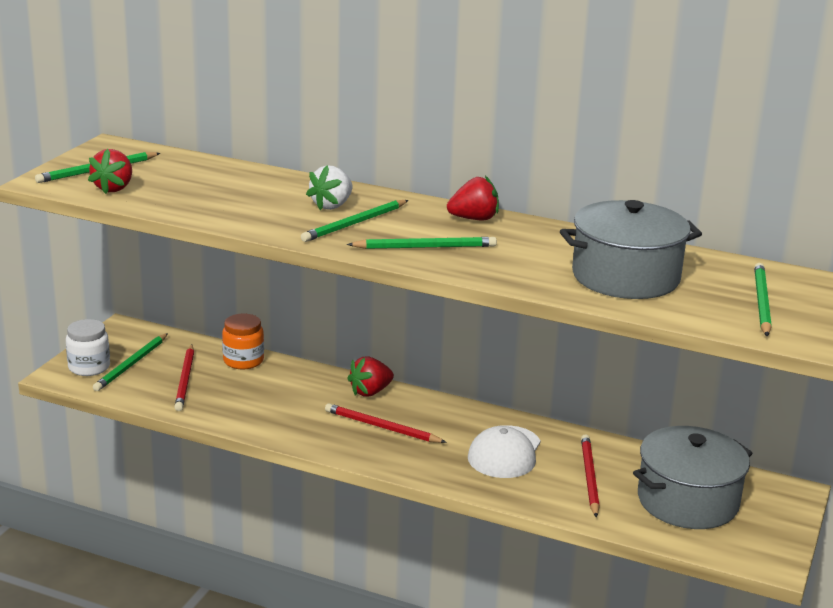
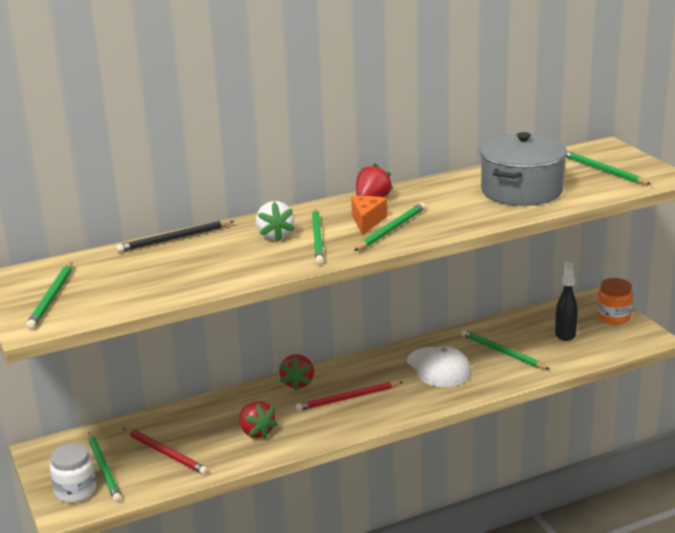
camera: 45 degrees left, 0 degrees up
(114, 188) = (101, 302): red strawberry -> red strawberry (256, 432)
(243, 361) = (178, 416): orange jar -> orange jar (613, 317)
(263, 173) = (174, 239): none -> black pencil
(425, 231) = (367, 221): none -> orange cheese
(589, 477) = (503, 352): red pencil -> green pencil
(687, 501) = (565, 333): grey pot -> black spray bottle

